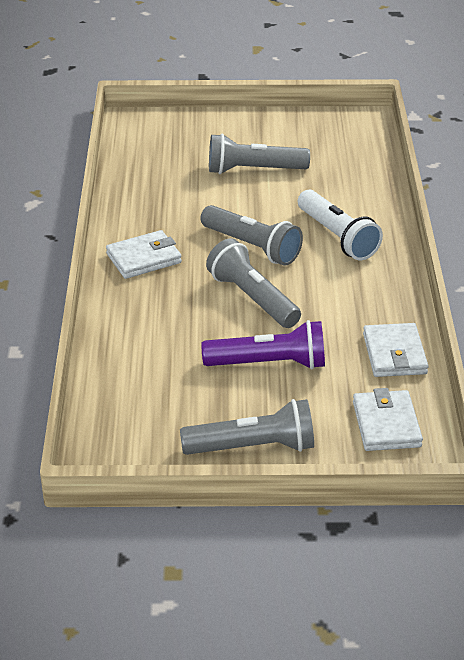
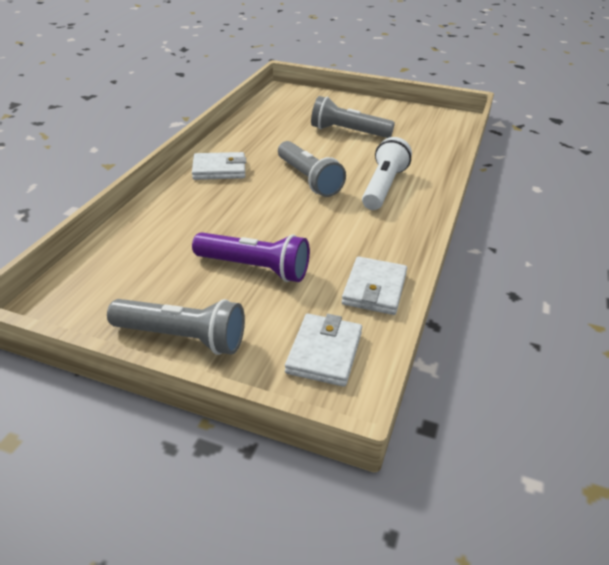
camera: 20 degrees right, 0 degrees up
(252, 298) = (280, 215): grey flashlight -> none
(337, 237) = (383, 187): white flashlight -> white flashlight turned 150 degrees counterclockwise

